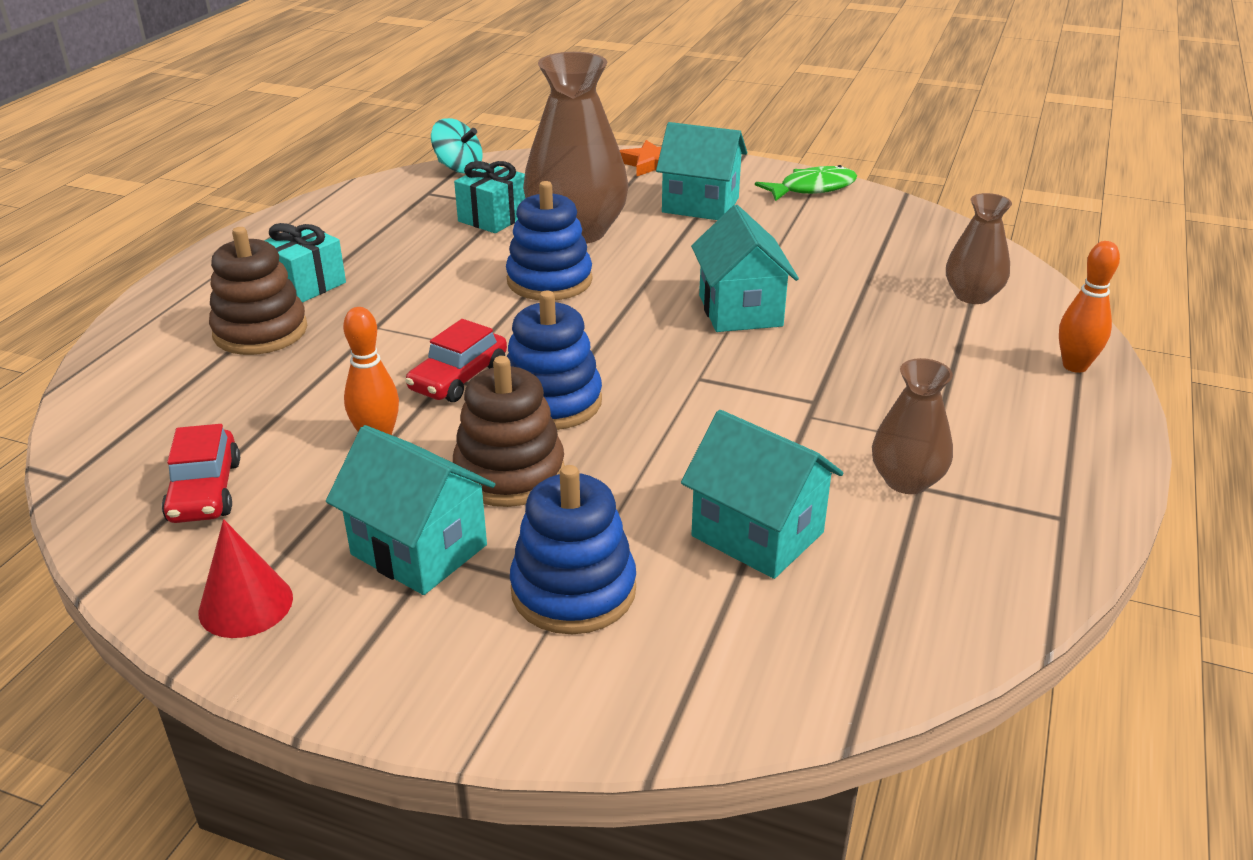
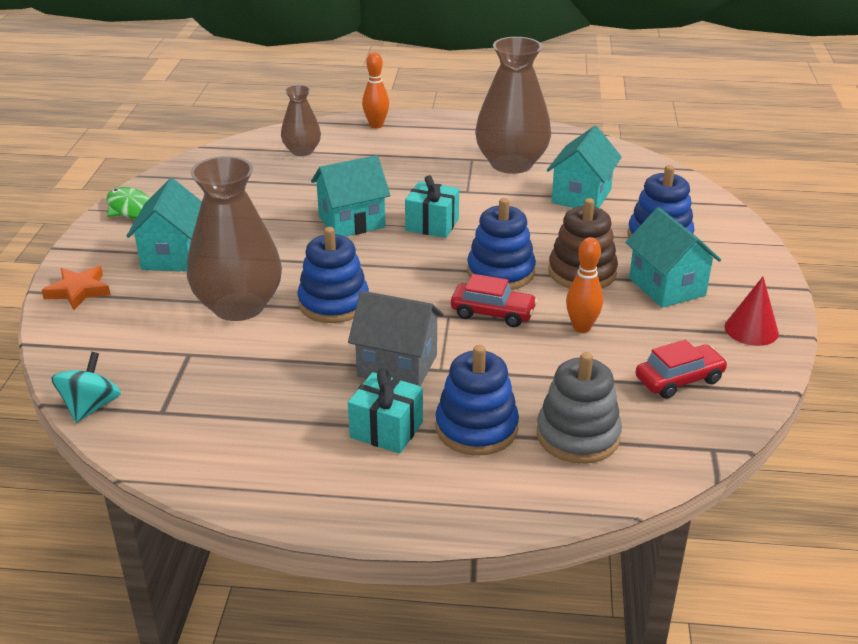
camera: 105 degrees left, 0 degrees up
(187, 389) = (578, 436): none -> grey stacking toy
(260, 331) = (476, 428): brown stacking toy -> blue stacking toy
(403, 303) = (397, 366): none -> grey house
(419, 549) = (667, 287): turquoise house -> turquoise house turned 45 degrees counterclockwise
(493, 218) = (218, 356): turquoise gift -> turquoise gift (432, 225)
(906, 480) = (511, 164): brown vase -> brown vase, size x1.84

